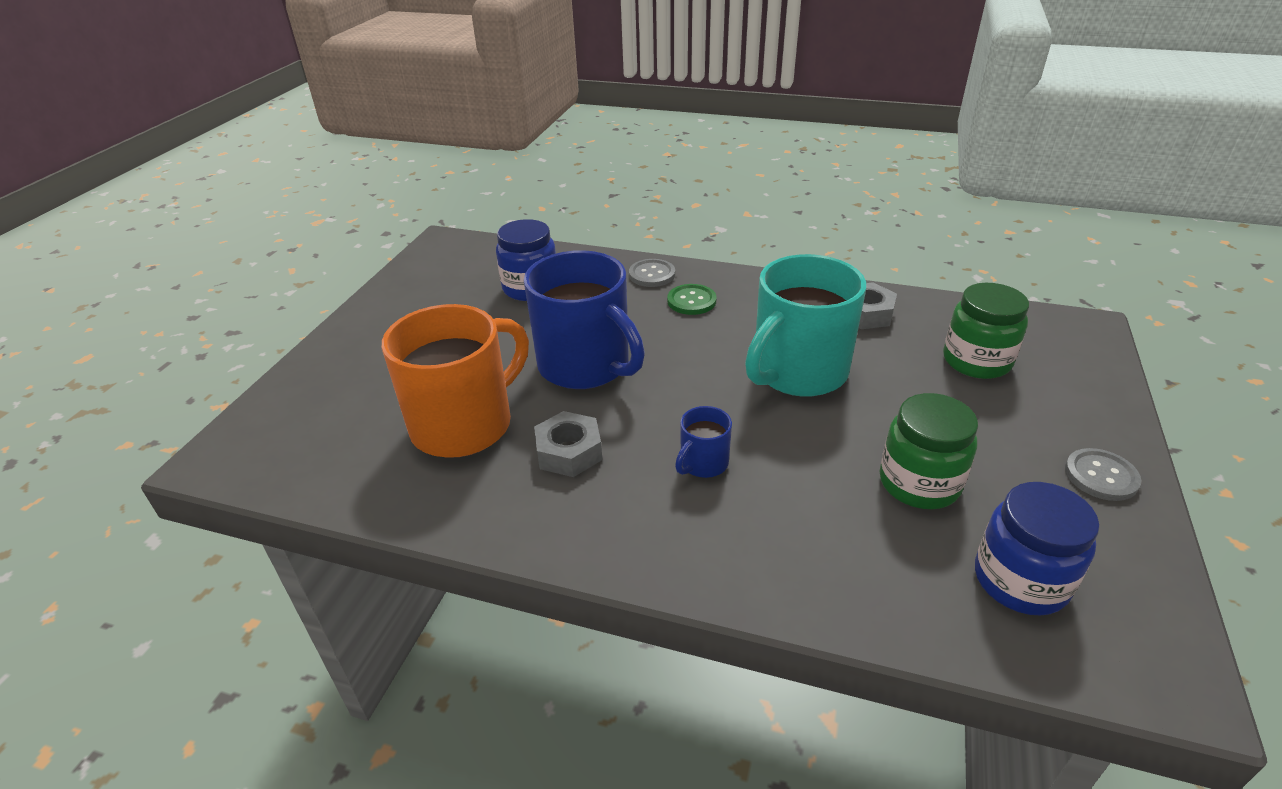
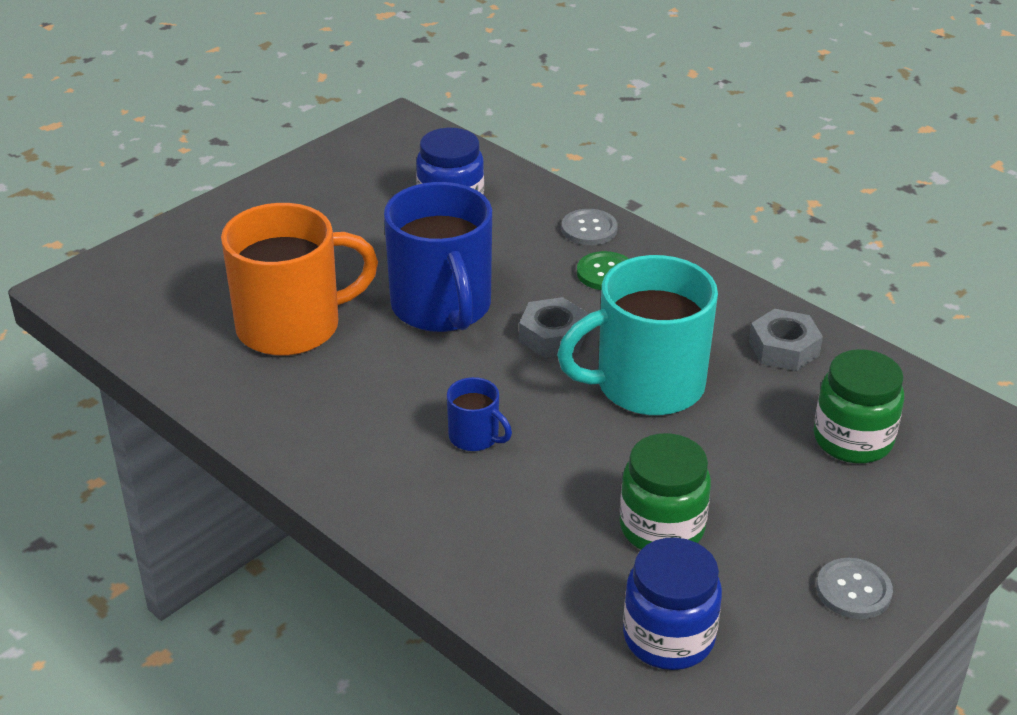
camera: 25 degrees right, 0 degrees up
(569, 452) = (364, 383): grey nut -> grey nut (553, 336)
(703, 463) = (475, 437): blue mug -> blue mug turned 120 degrees counterclockwise

